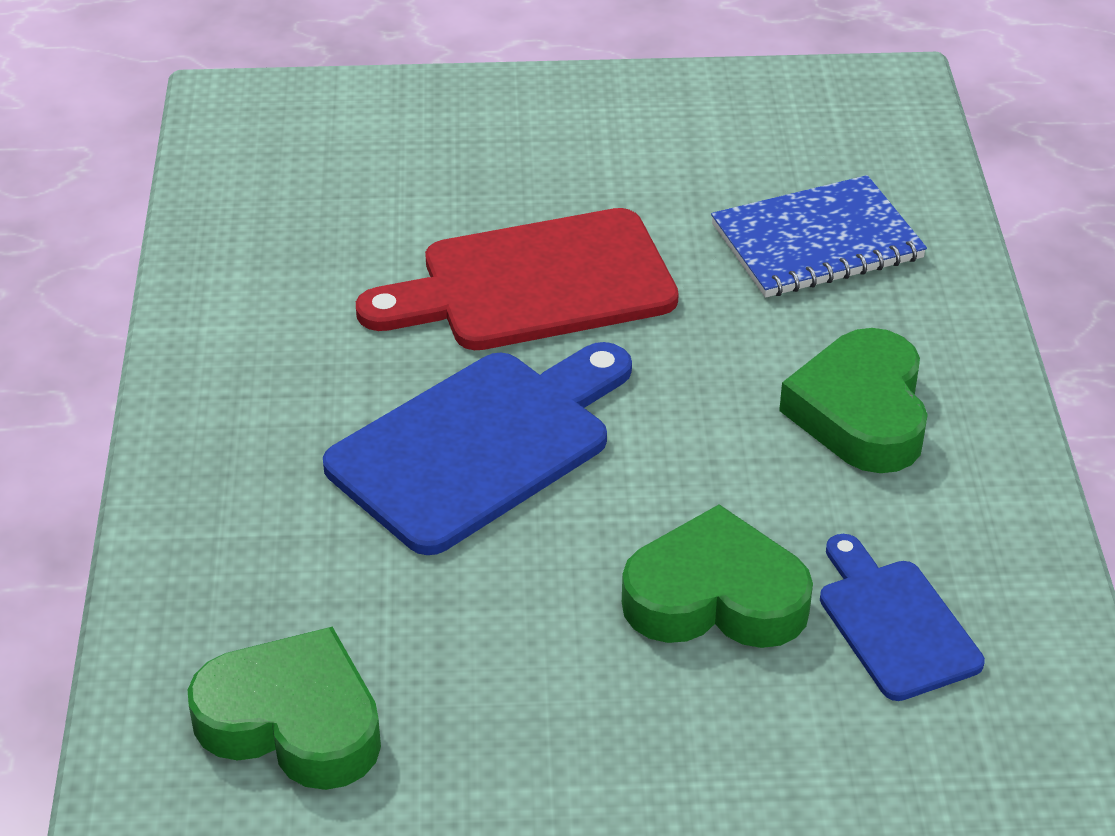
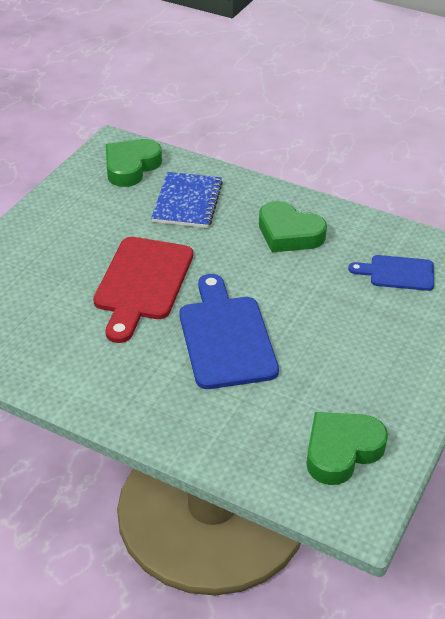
camera: 60 degrees left, 0 degrees up
(715, 597) = (355, 309): green heart -> green heart (131, 167)

